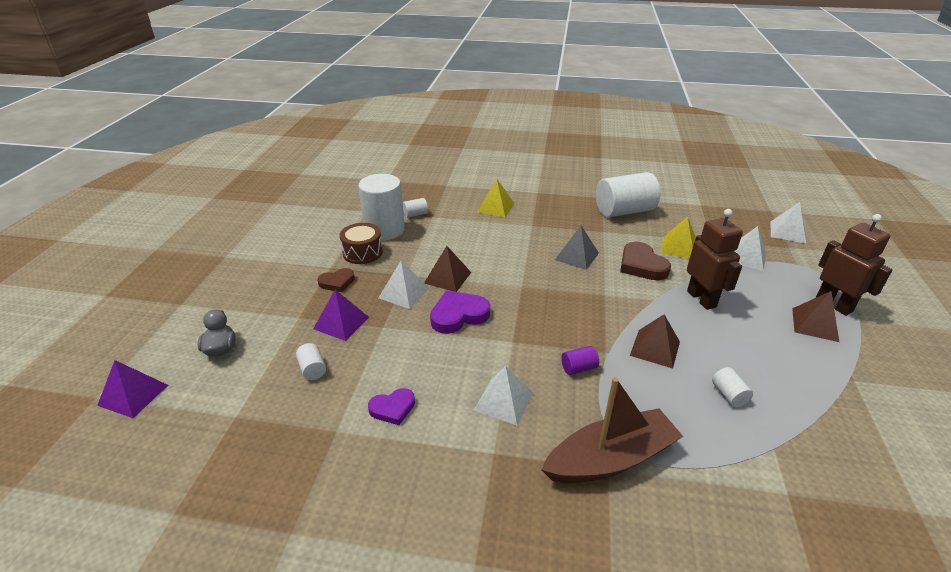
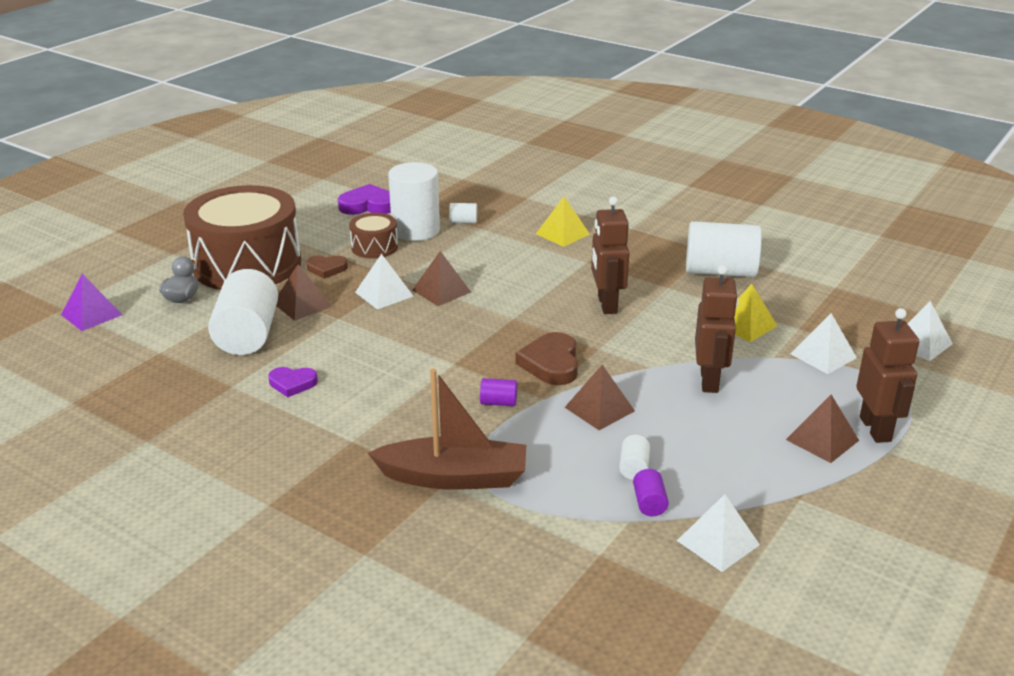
camera: 25 degrees right, 5 degrees down
(262, 297) = (247, 264): none -> brown drum
(312, 369) = (247, 335): white cylinder -> white cylinder, size x2.37
(341, 323) = (302, 304): purple pyramid -> brown pyramid
(458, 315) = (421, 327): purple heart -> purple heart (368, 205)
(503, 401) = (398, 407): white pyramid -> white pyramid (718, 542)
(576, 256) = (606, 304): grey pyramid -> brown robot
(641, 265) = (675, 332): brown heart -> brown heart (551, 363)
(771, 425) = (649, 503): none -> purple cylinder

